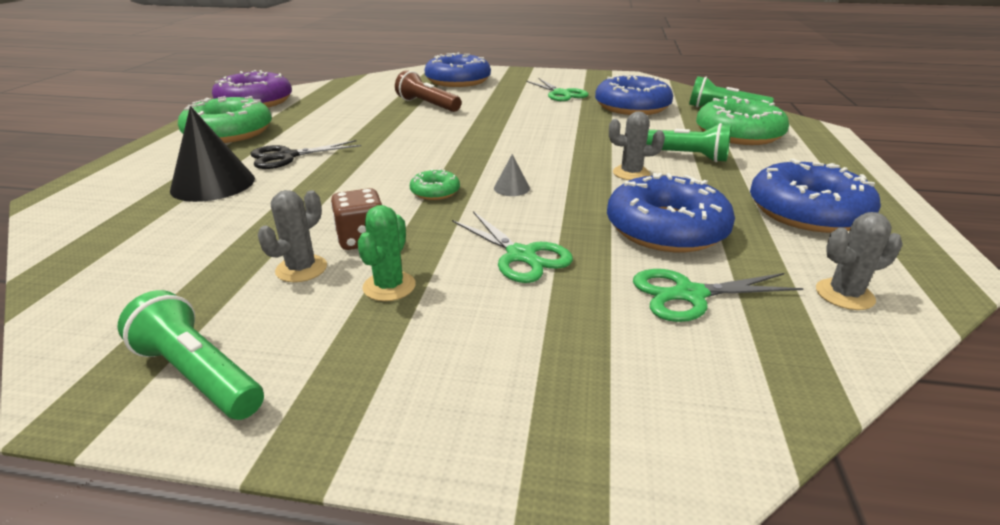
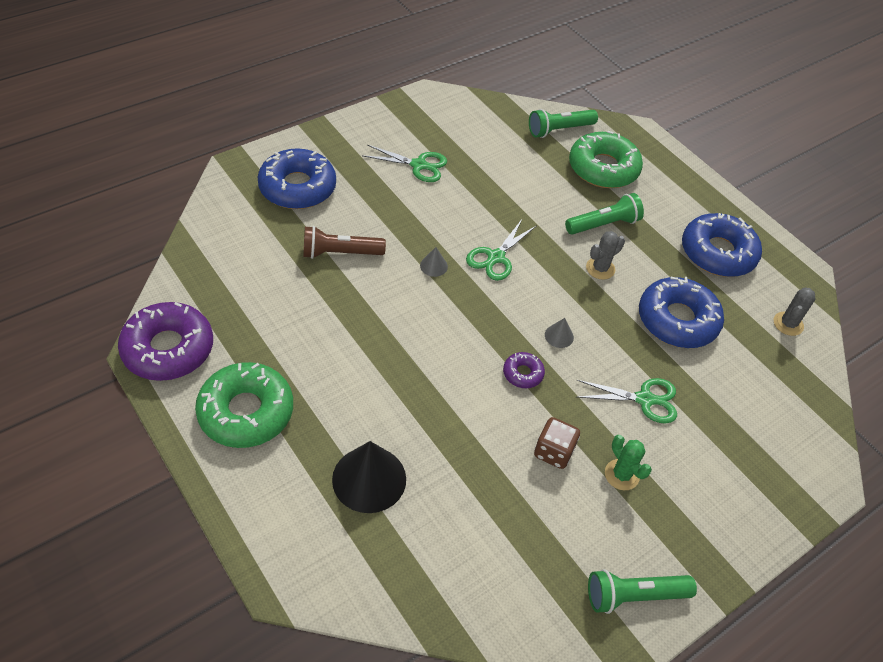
camera: 50 degrees left, 20 degrees up
(287, 156) = (359, 408): black scissors -> none
(301, 269) = (563, 500): grey cactus -> none
(435, 191) = (523, 373): green donut -> purple donut
(480, 127) = (433, 266): none -> grey cone
(632, 107) = (496, 161): blue donut -> none
(689, 295) = (739, 372): green scissors -> green scissors (496, 257)

